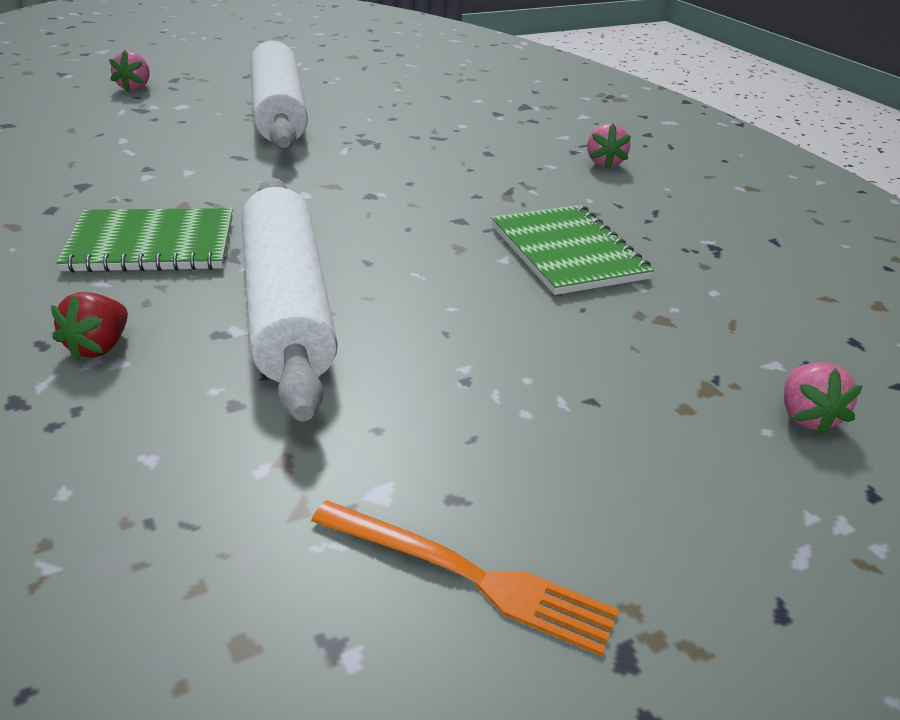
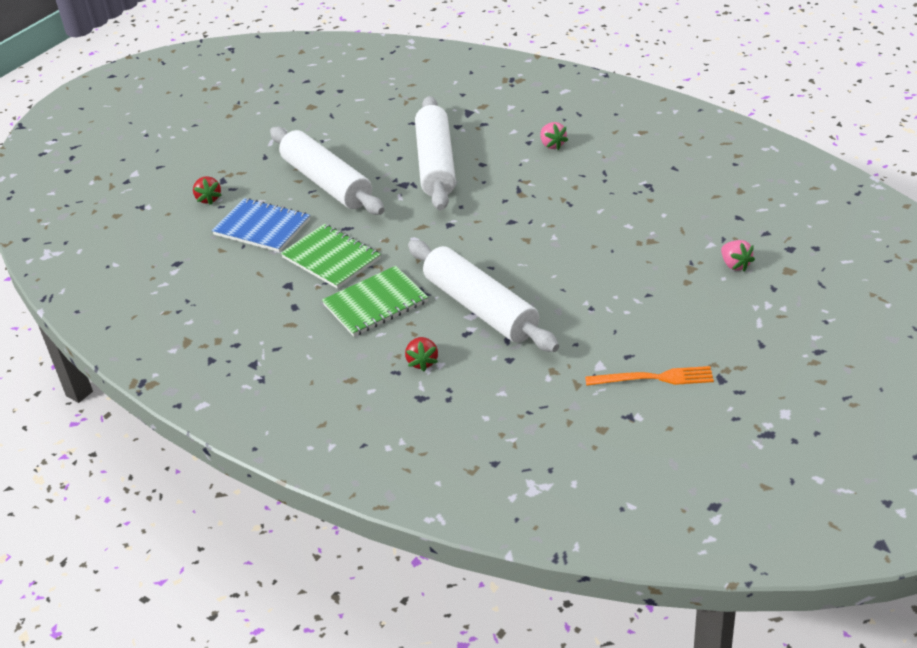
camera: 20 degrees left, 5 degrees up
(135, 88) = (209, 199): pink strawberry -> red strawberry
(147, 126) = (262, 227): none -> blue notebook
(429, 136) = (436, 164): none -> white rolling pin
(567, 252) = (580, 219): green notebook -> green notebook (331, 258)

